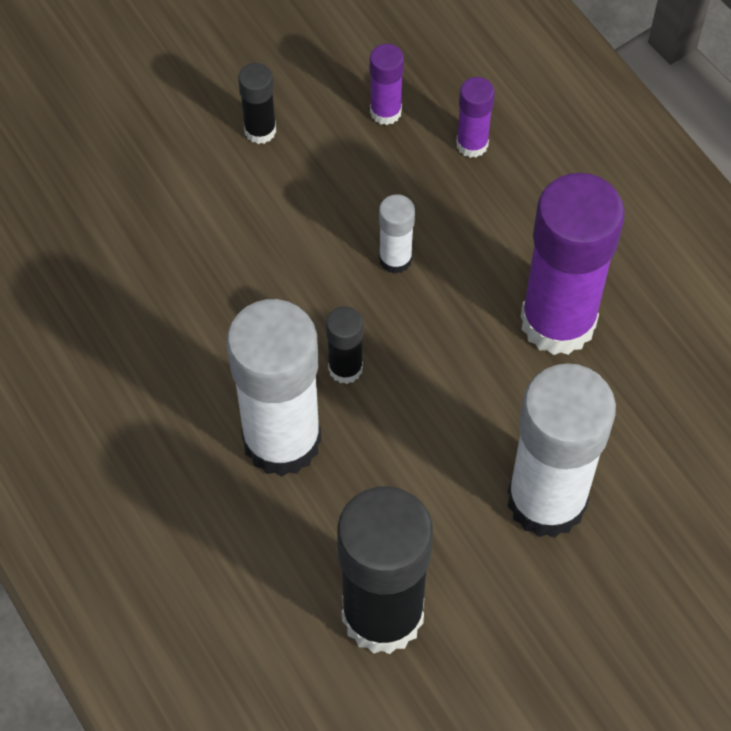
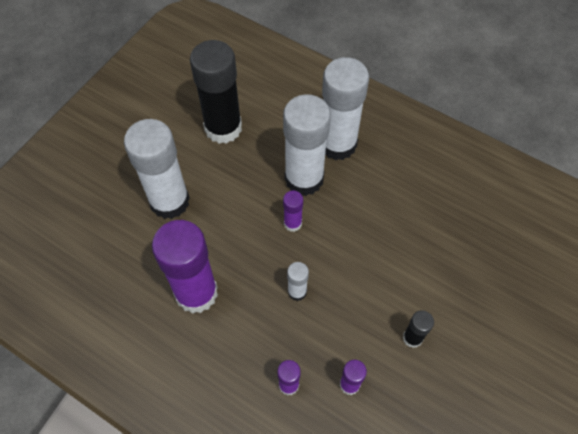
camera: 155 degrees right, 0 degrees up
(181, 482) = (337, 144): none -> white glue stick
(345, 368) = (292, 223): black glue stick -> purple glue stick

